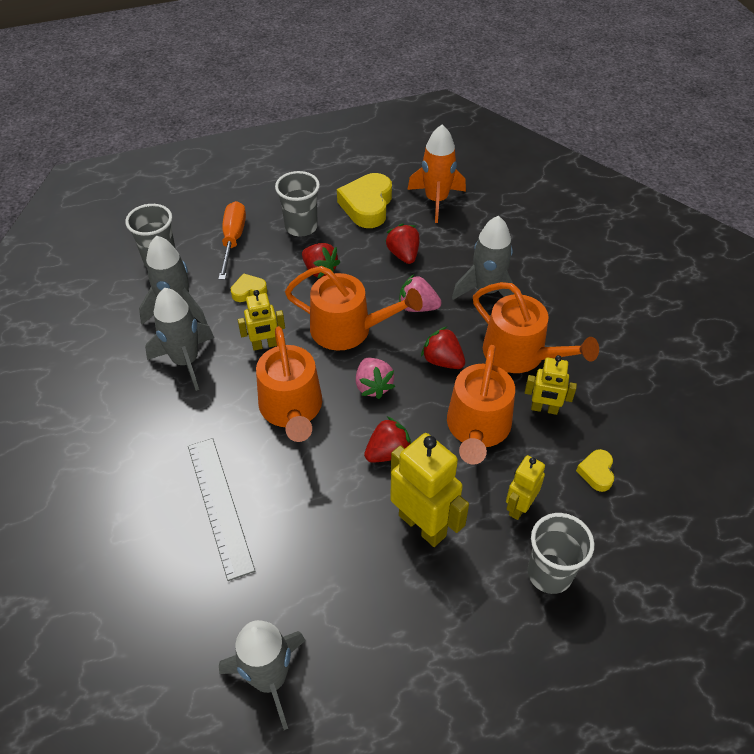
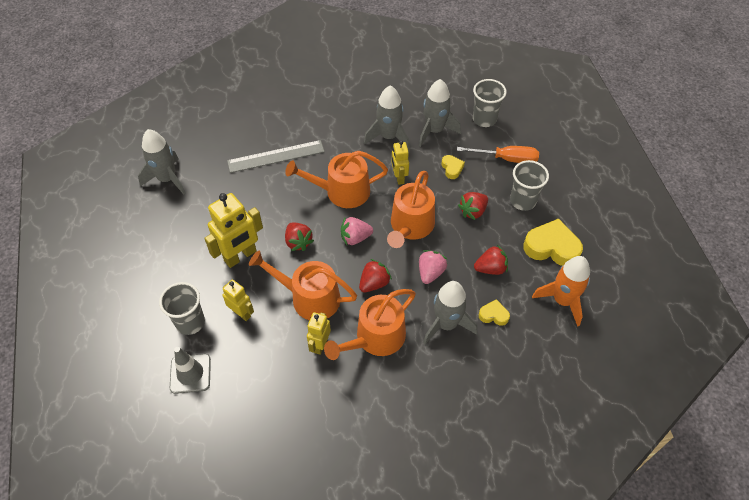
camera: 95 degrees right, 5 degrees up
(596, 472) = (258, 368): yellow heart -> yellow heart (493, 315)
(628, 556) = (190, 373): none -> grey traffic cone

